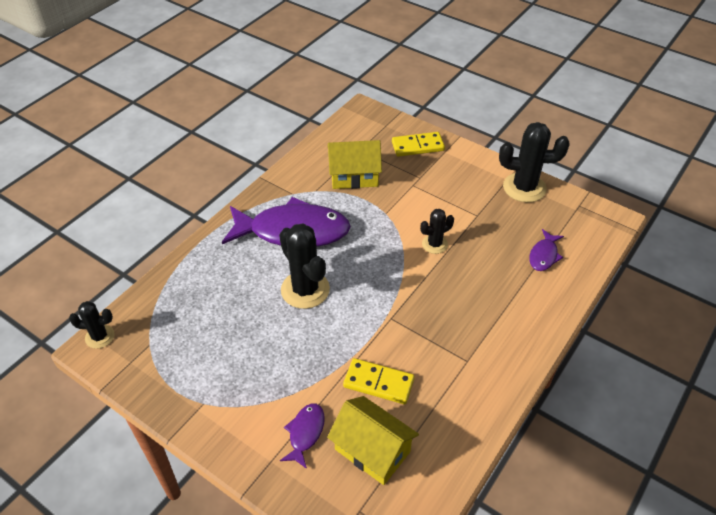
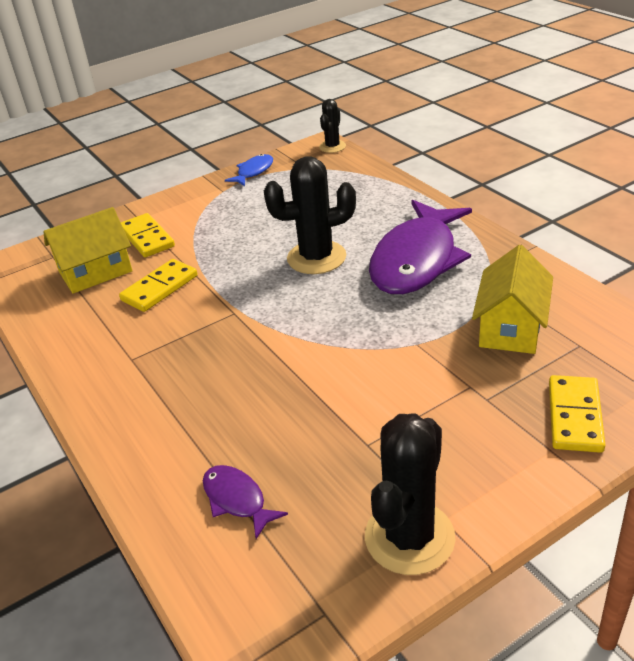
camera: 115 degrees right, 10 degrees down
(159, 390) = (253, 172): none -> blue fish
(305, 433) = (147, 238): purple fish -> yellow domino
(434, 244) = (329, 378): black cactus -> none

